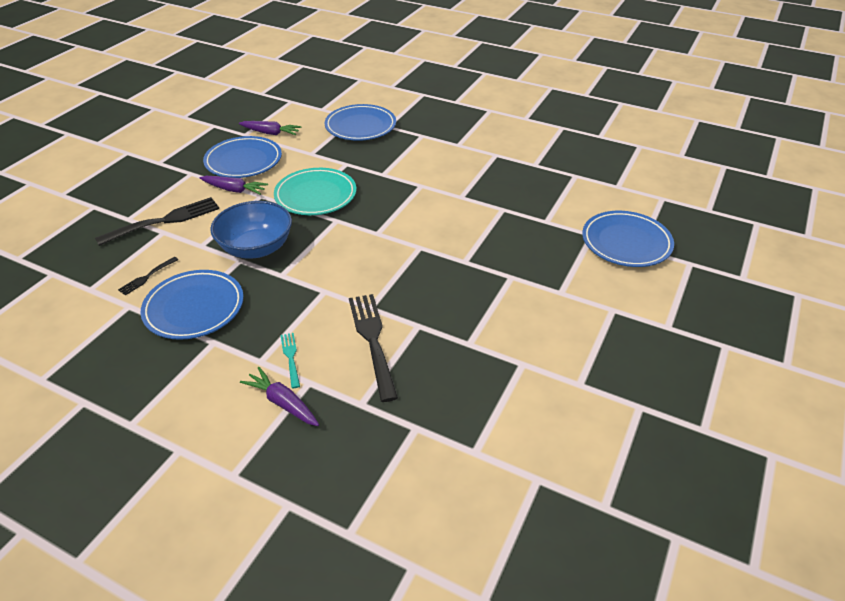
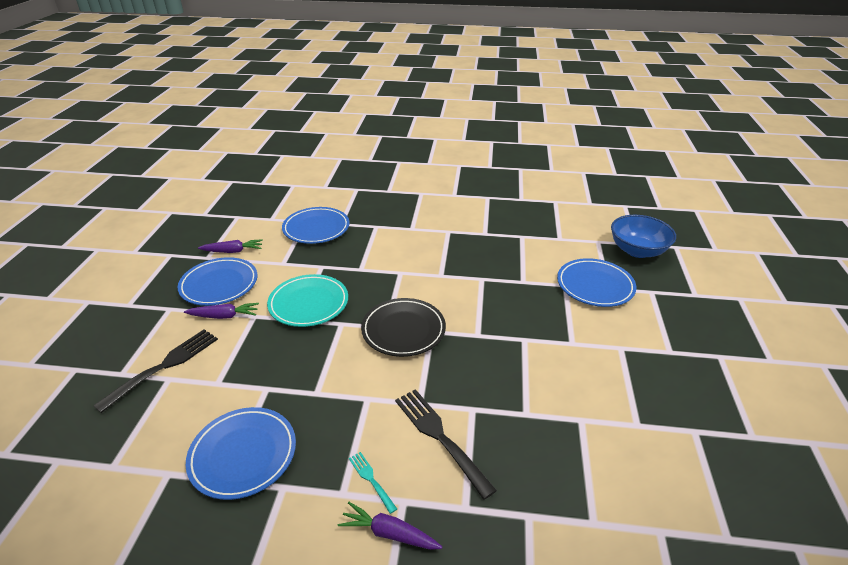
camera: 20 degrees left, 5 degrees down
(147, 277) = (173, 434): black fork -> none
(256, 248) = (277, 371): blue bowl -> blue bowl (637, 250)
(392, 240) = (403, 330): none -> black plate

